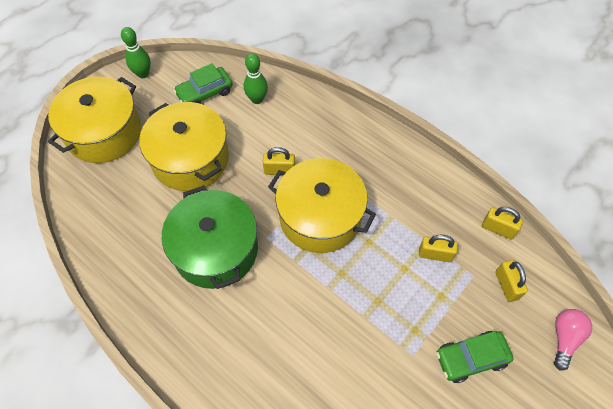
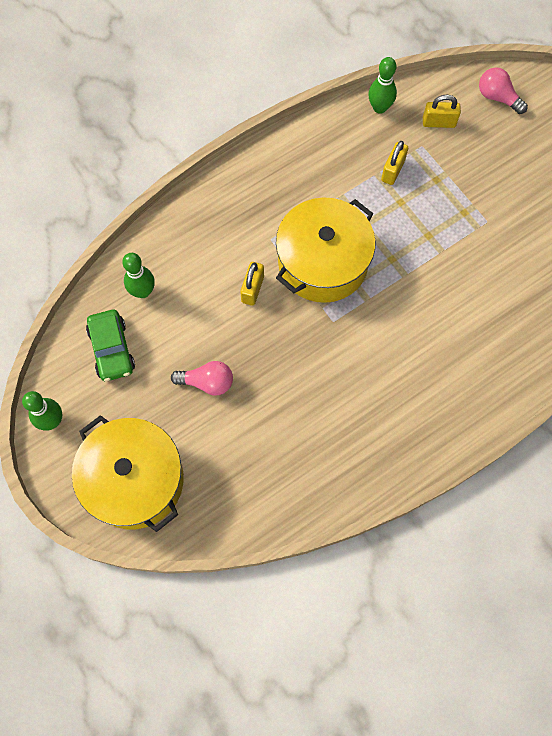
camera: 75 degrees left, 10 degrees up
(190, 159) = (207, 382): yellow pot -> pink light bulb
(216, 249) = (334, 375): green pot -> none
(471, 358) = (500, 176): green car -> none
(498, 229) = (379, 108): yellow padlock -> green bowling pin

